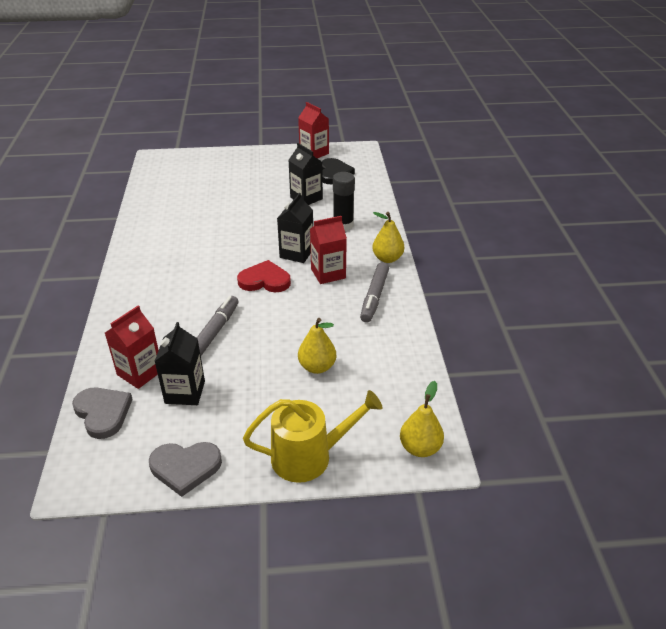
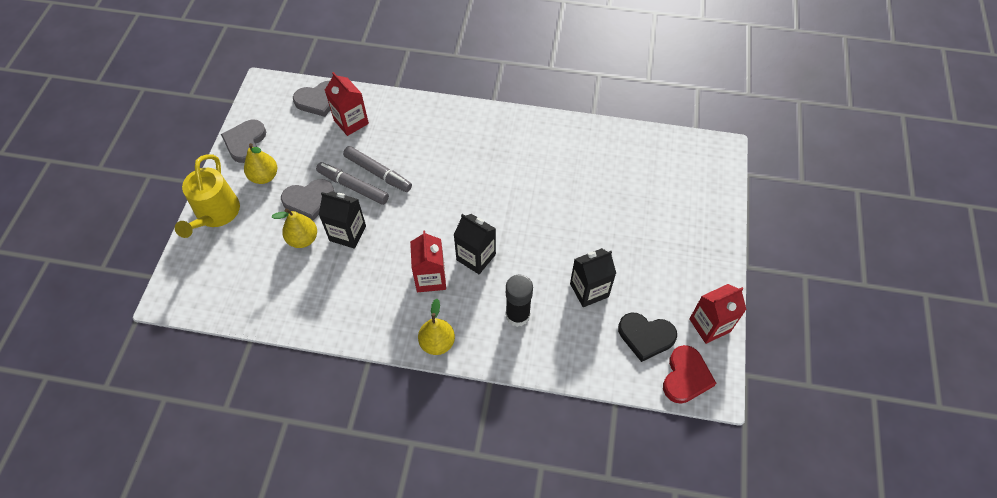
camera: 105 degrees right, 20 degrees up
(185, 392) = (317, 147): black carton -> black carton (347, 233)
(264, 280) = (439, 221): red heart -> red heart (686, 376)
(264, 377) = (309, 200): none -> grey heart
(374, 297) = (377, 310): grey marker -> grey marker (353, 187)
(420, 448) = (184, 289): yellow pear -> yellow pear (264, 176)

